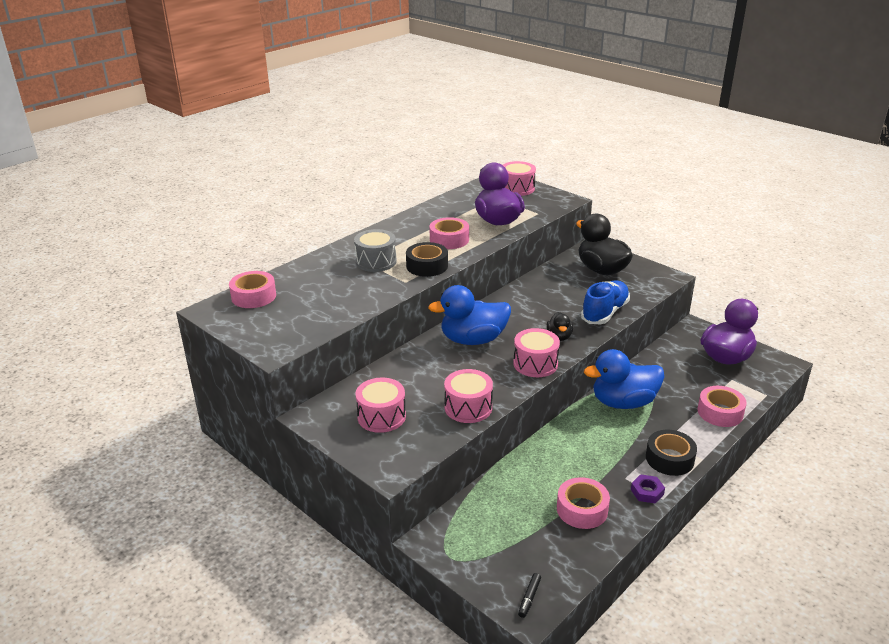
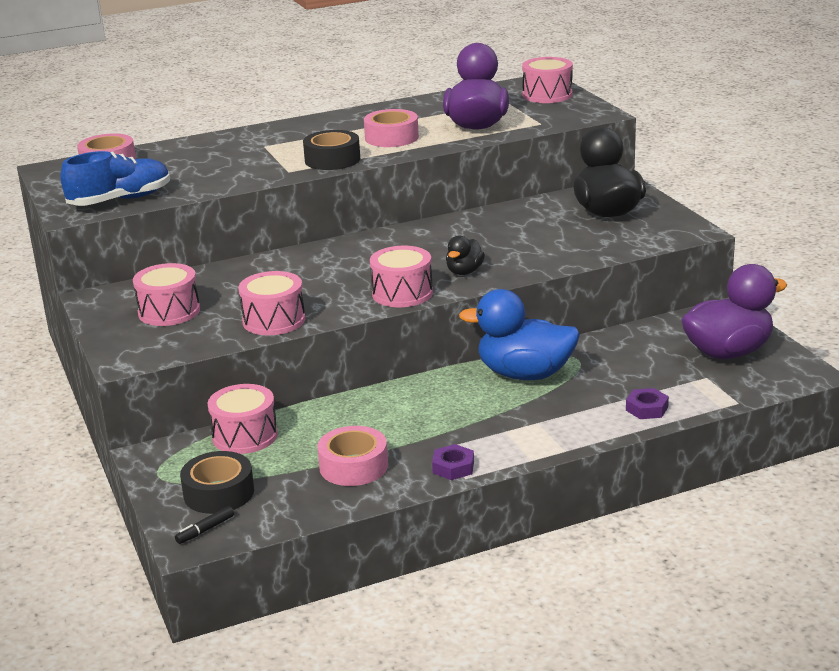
camera: 25 degrees right, 5 degrees down
(376, 261) = (278, 148): grey drum -> none
(473, 340) = (354, 258): blue duck -> none
(483, 503) = (245, 436): none -> pink drum
(605, 312) = (555, 257): blue shoe -> blue shoe (120, 200)
(669, 459) = (520, 441): black tape -> black tape (219, 493)
(720, 412) = (647, 408): pink tape -> purple nut

